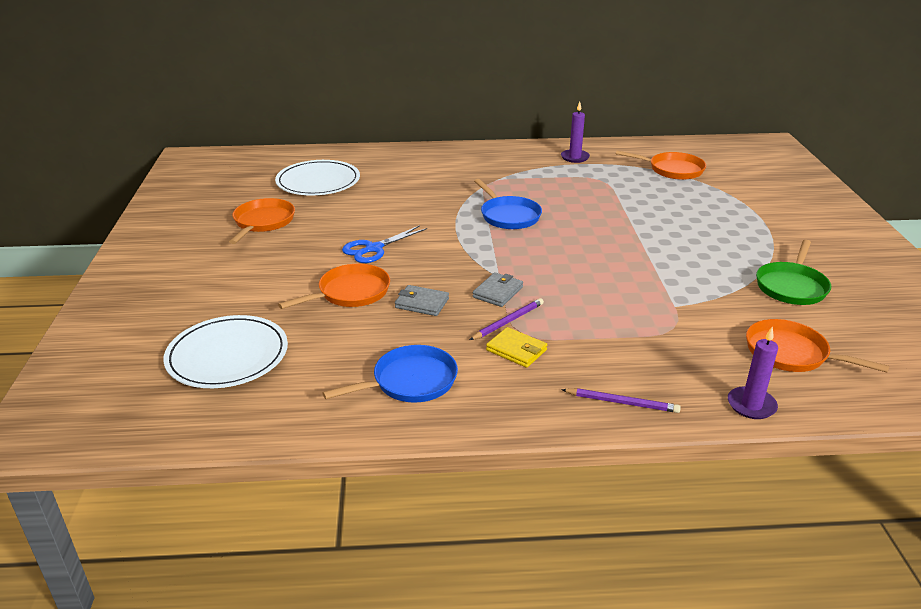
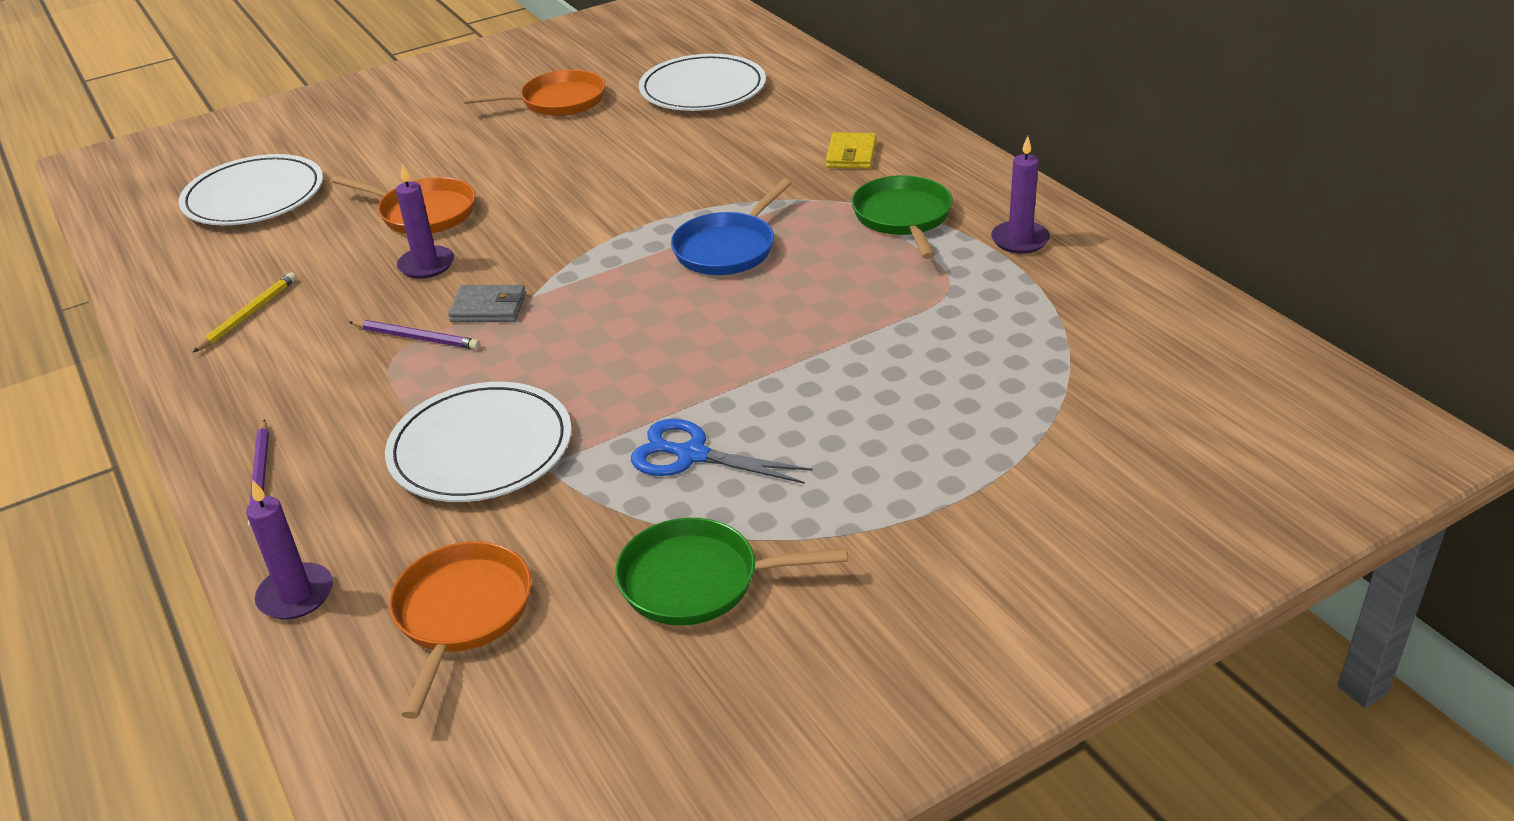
camera: 65 degrees right, 5 degrees up
(373, 249) = (544, 188): blue scissors -> blue scissors (692, 455)
(410, 381) = (248, 314): blue pan -> yellow pencil
(422, 303) = (426, 265): grey wallet -> purple candle
(516, 350) = (349, 364): yellow wallet -> yellow wallet (851, 155)
(527, 172) = (903, 217): none -> green pan
(645, 321) = (481, 448): none -> white plate
(672, 170) = (1085, 349): orange pan -> none

